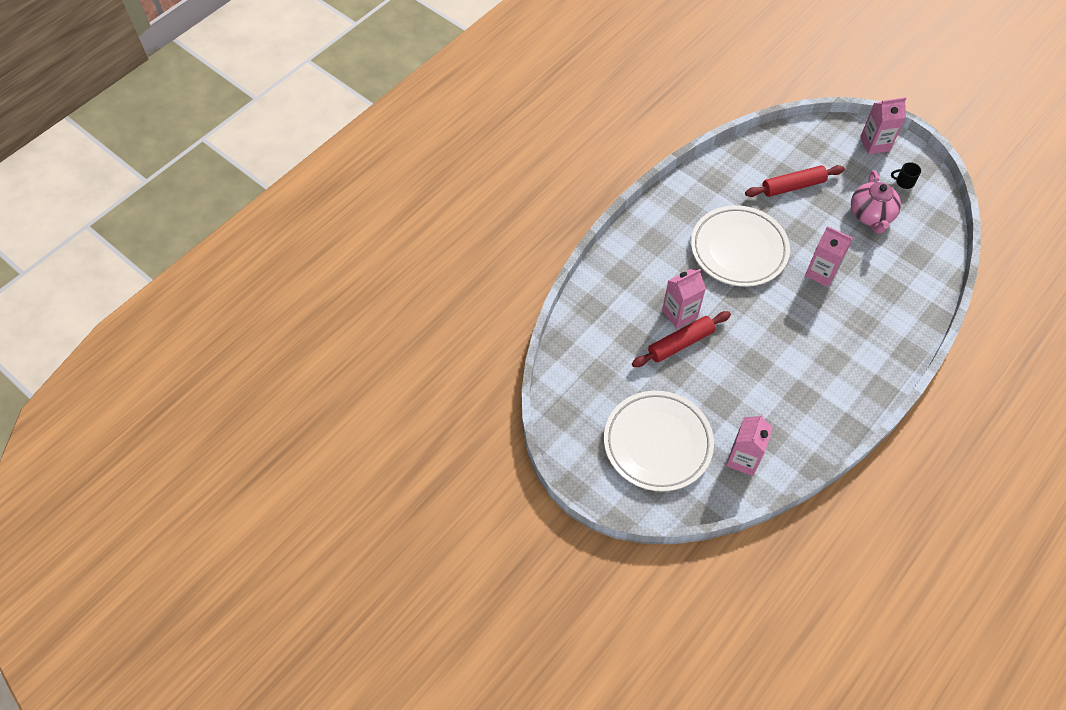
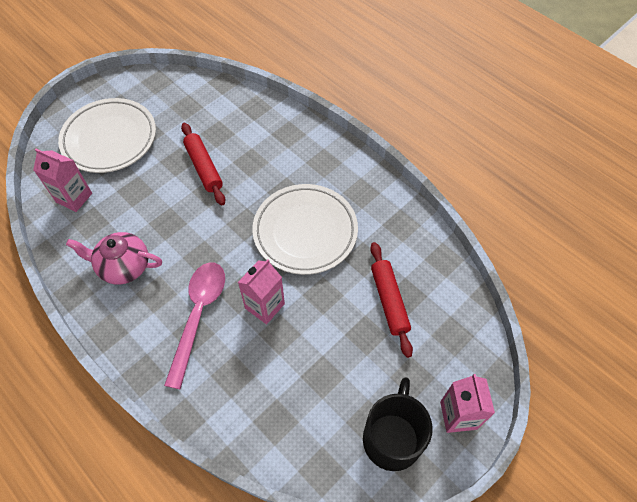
camera: 95 degrees right, 0 degrees up
(679, 314) = (236, 171): pink carton -> none
(844, 321) = (198, 316): none -> pink spoon
(871, 215) = (340, 380): pink teapot -> pink teapot (123, 266)
(904, 182) = (392, 437): black mug -> black mug, size x2.41

